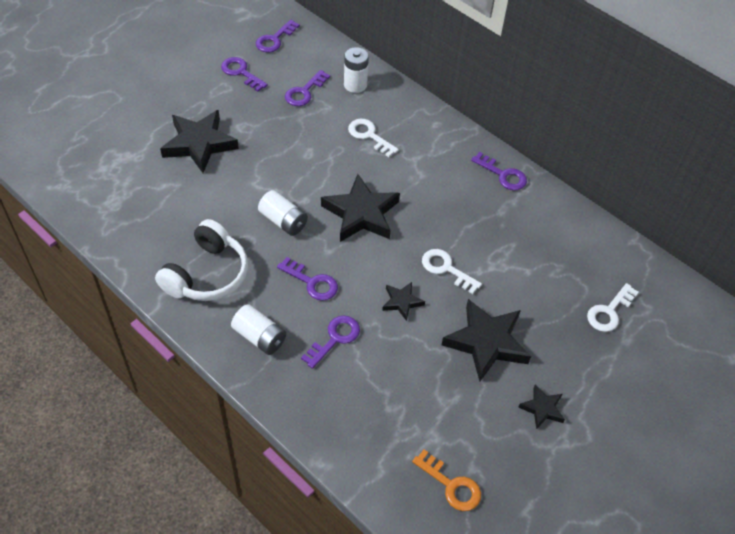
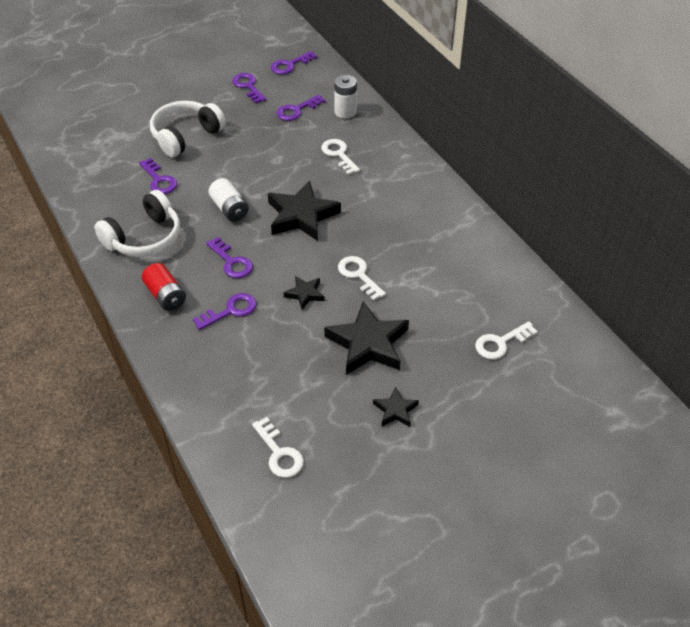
camera: 20 degrees right, 5 degrees down
(199, 144) = (186, 136): black star -> white headphones
(259, 337) = (165, 296): white battery -> red battery
(451, 485) = (279, 453): orange key -> white key
(503, 175) = (450, 208): purple key -> purple key (159, 180)

